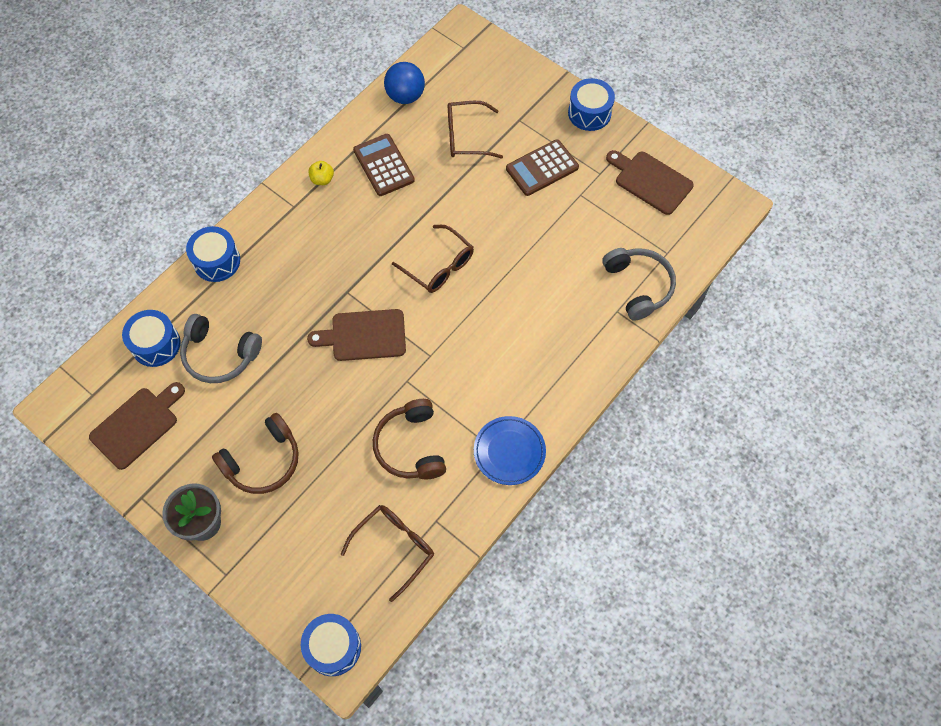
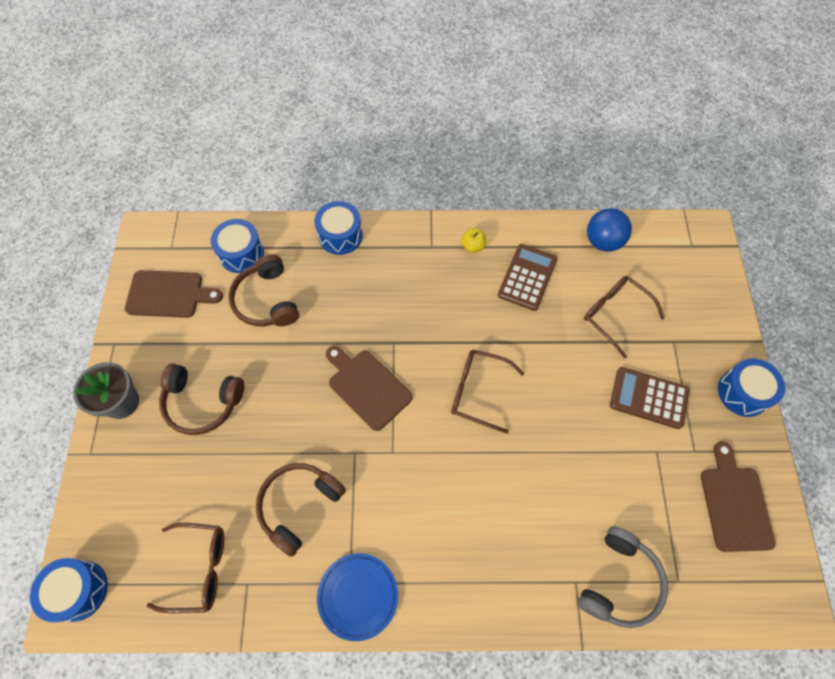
camera: 50 degrees right, 0 degrees up
(220, 355) = (266, 300): grey headphones -> brown headphones
(438, 266) = (478, 391): brown glasses -> brown glasses turned 105 degrees clockwise

